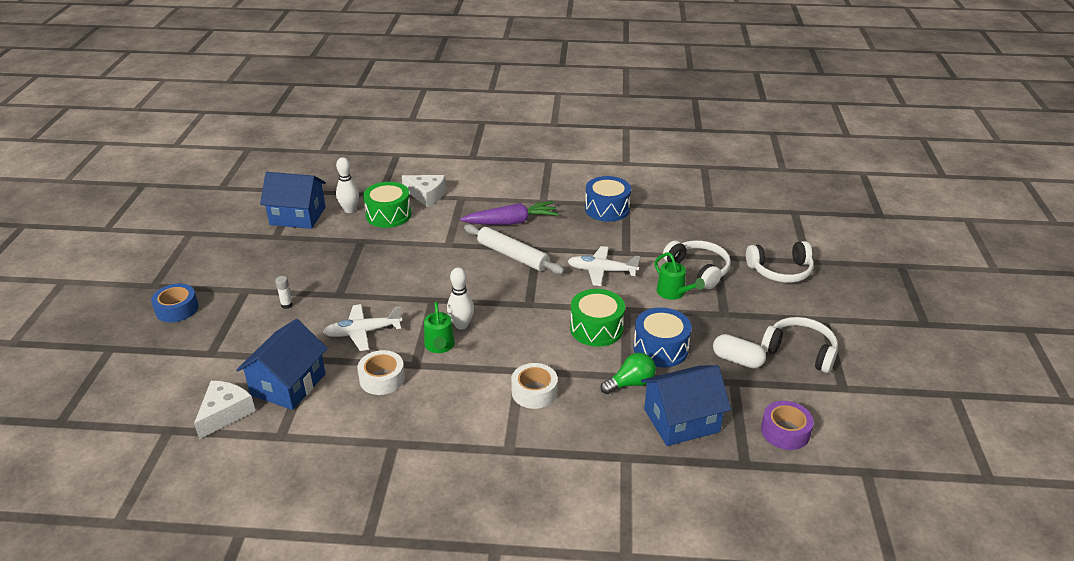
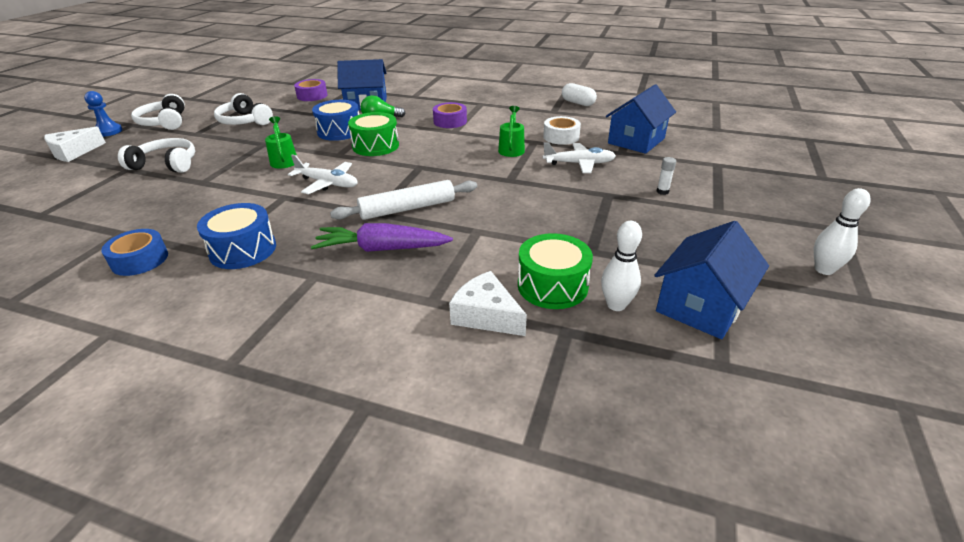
camera: 165 degrees left, 0 degrees up
(177, 309) = (785, 201): blue tape -> blue tape (140, 260)
(225, 413) = (678, 132): white cheese -> white cheese (74, 152)
(297, 216) = (701, 305): blue house -> blue house turned 75 degrees counterclockwise
(461, 325) = (488, 159): white bowling pin -> white bowling pin (824, 269)
(512, 256) = (407, 208): white rolling pin -> white rolling pin turned 75 degrees counterclockwise
(534, 392) = (450, 121): white tape -> purple tape
(698, 270) = (236, 174): white headphones -> white headphones (164, 122)
(737, 360) = (294, 121): white capsule -> white capsule (578, 103)
(927, 307) = (108, 131): none -> blue pawn

